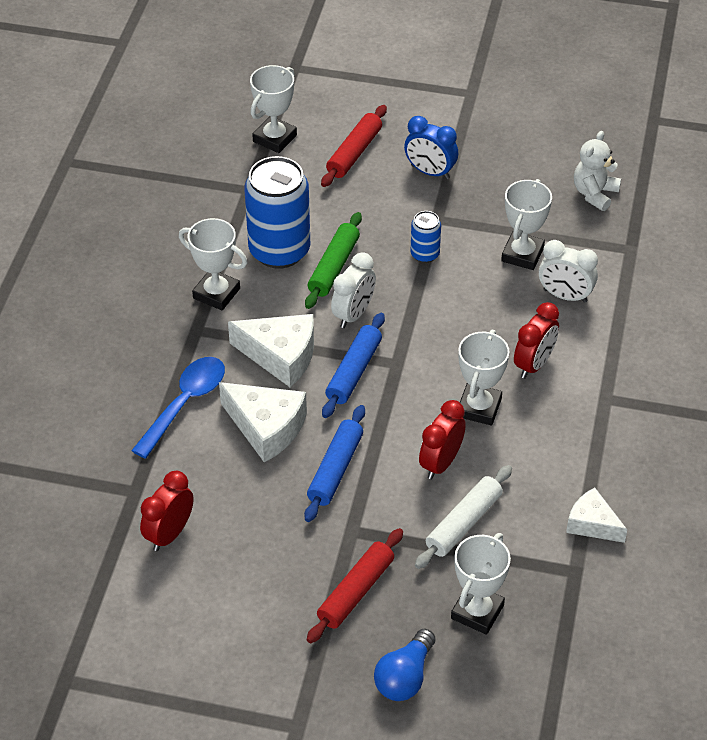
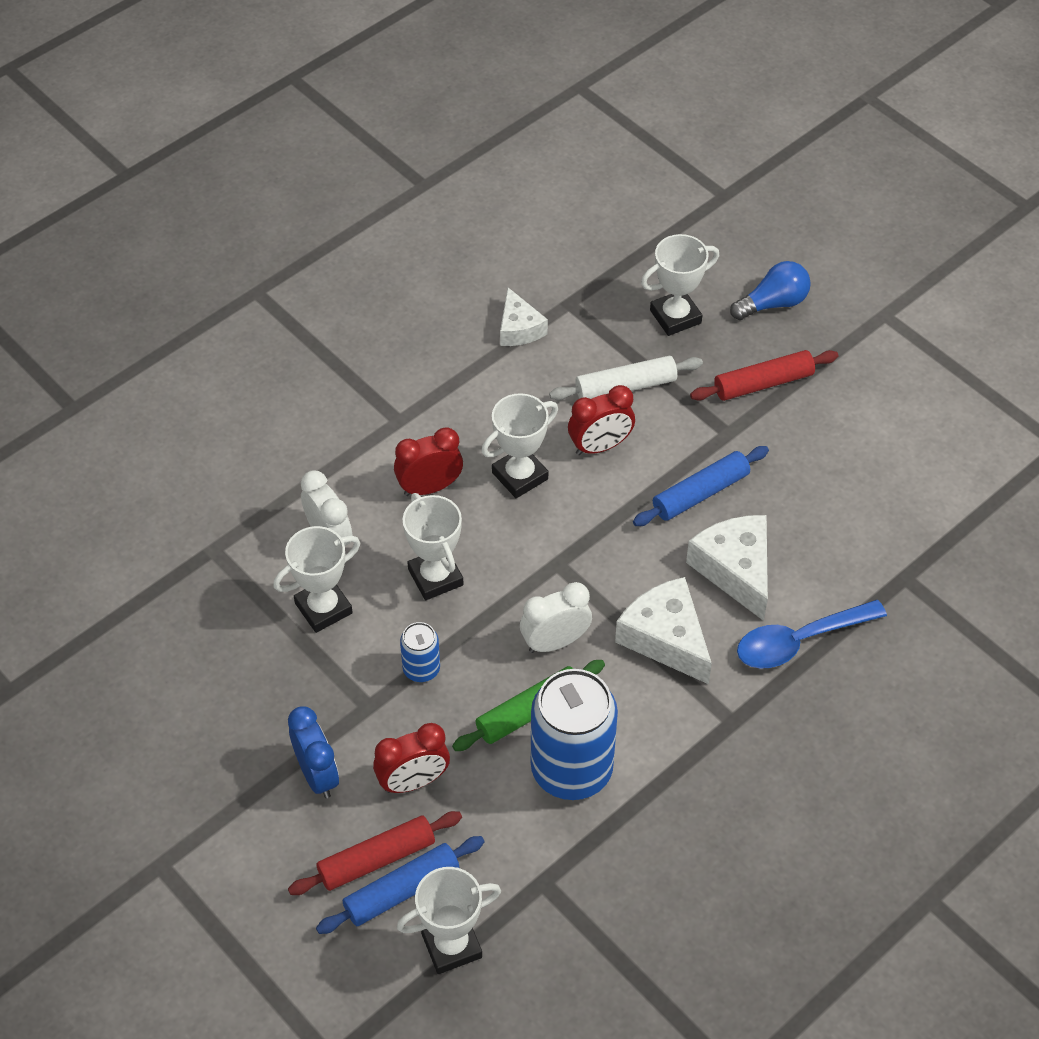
camera: 145 degrees left, 5 degrees up
(169, 534) = (896, 519): red clock -> red clock (413, 782)
(216, 293) = (680, 754): white trophy -> white trophy (435, 577)
(353, 371) = (606, 579): blue rolling pin -> blue rolling pin (402, 891)
(594, 194) = (176, 635): white teddy bear -> none

